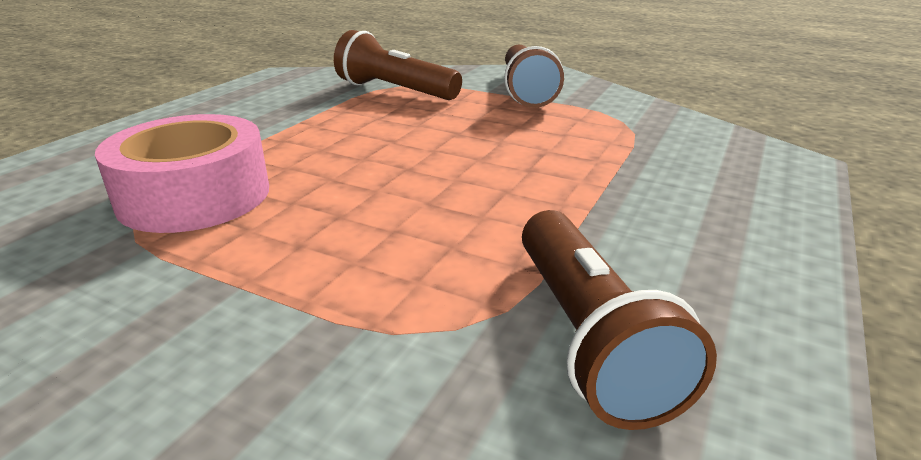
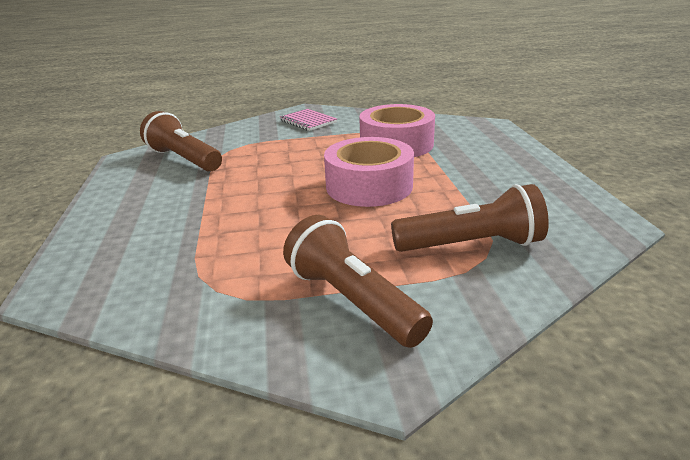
camera: 145 degrees right, 0 degrees up
(135, 364) = (308, 121): none -> pink notebook
(368, 151) = (369, 186): none -> pink tape

